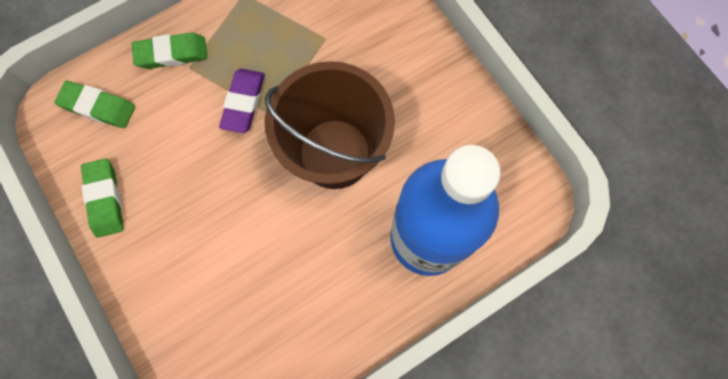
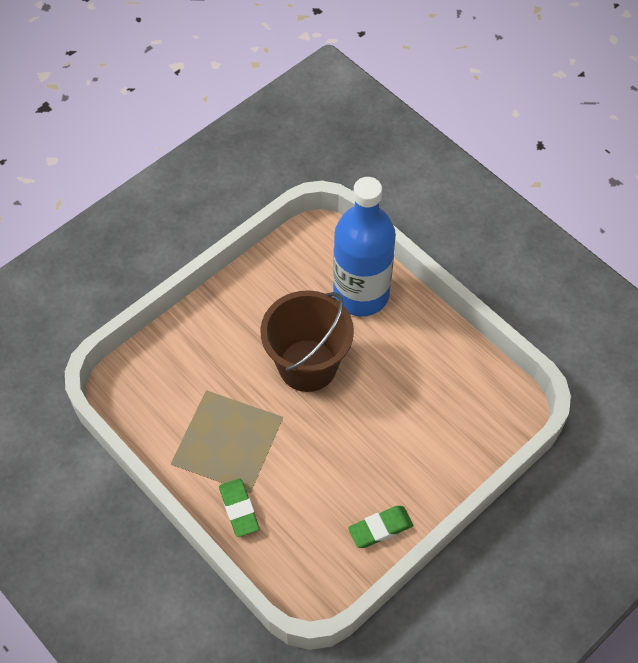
camera: 100 degrees left, 15 degrees down
(98, 107) = (300, 558): green eraser -> none
(243, 102) = (275, 441): purple eraser -> none

